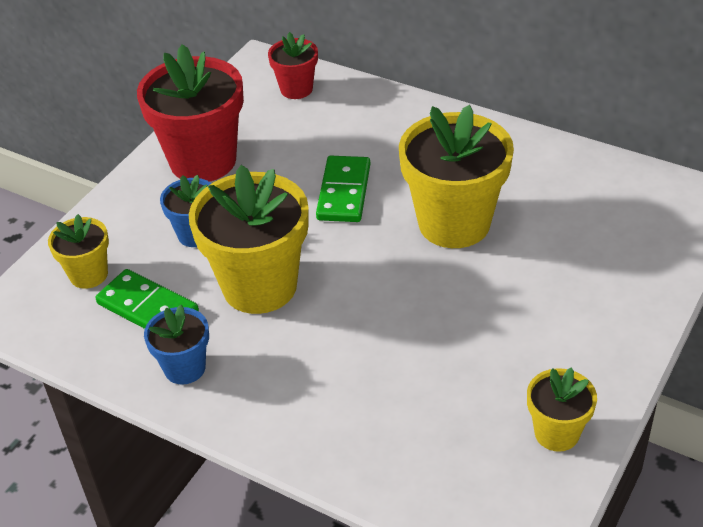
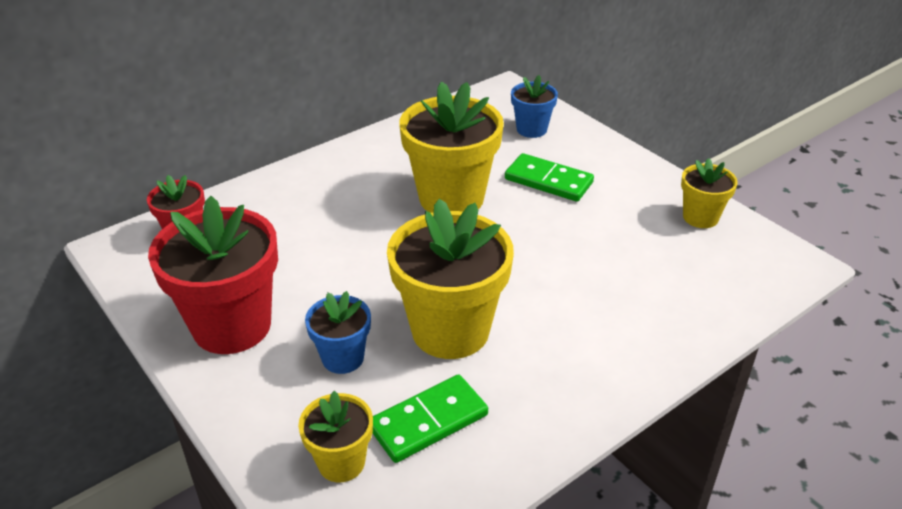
camera: 70 degrees left, 5 degrees down
(185, 368) = (531, 411): blue flower pot -> blue flower pot (531, 129)
(344, 192) = (363, 245): green domino -> green domino (548, 181)

